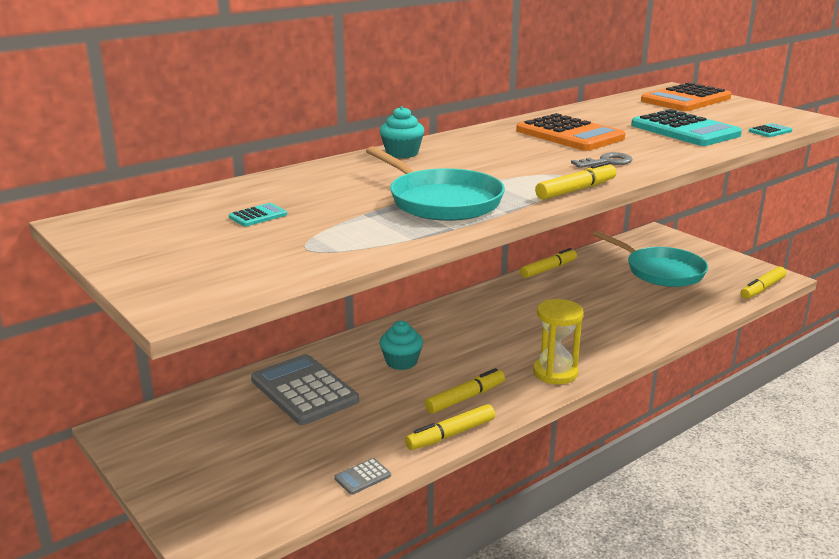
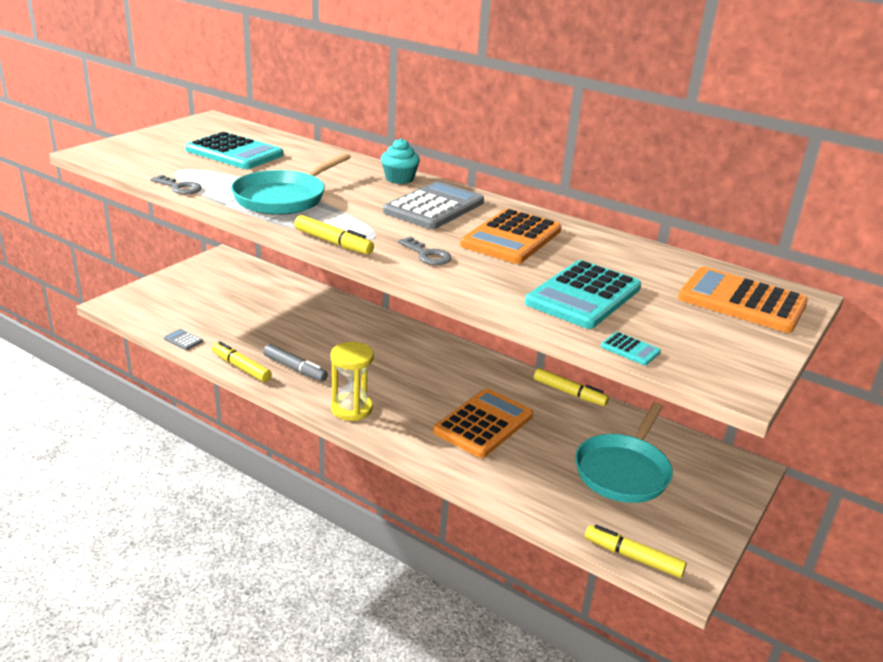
camera: 70 degrees right, 5 degrees up
(258, 216) = (234, 153): turquoise calculator -> turquoise calculator, size x2.45
(304, 390) = (284, 304): grey calculator -> grey calculator (434, 207)
(381, 249) = (179, 187): none -> grey key
(401, 362) = (340, 335): turquoise cupcake -> none
(465, 398) = (295, 368): yellow marker -> grey marker
(590, 312) = (483, 424): none -> orange calculator

